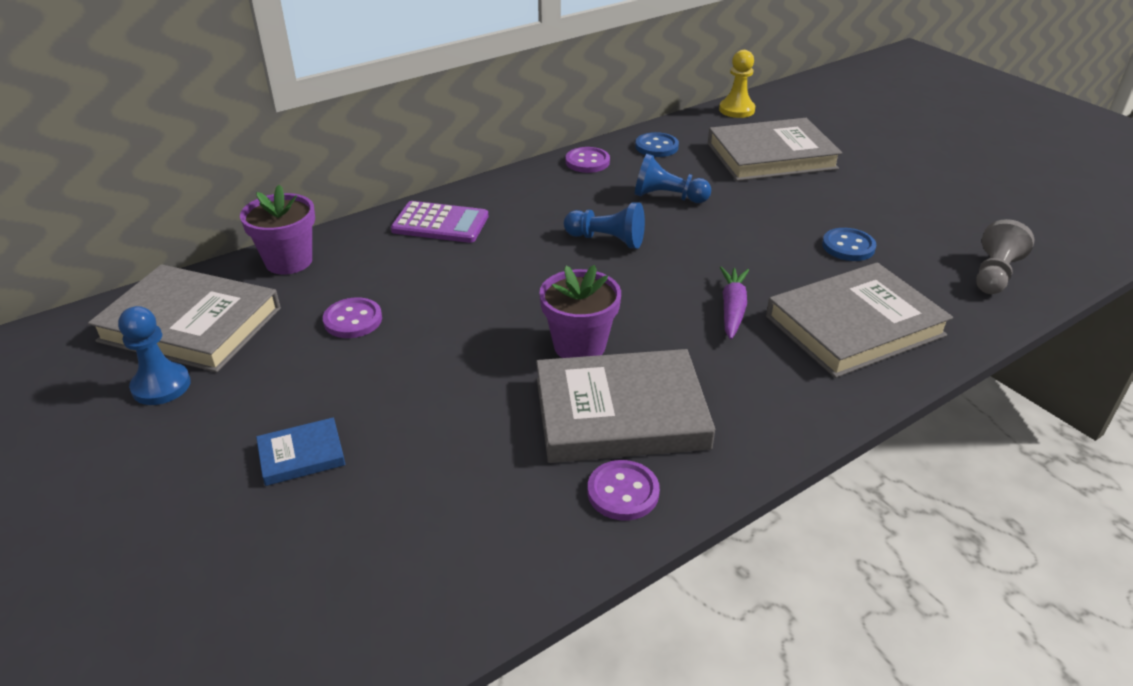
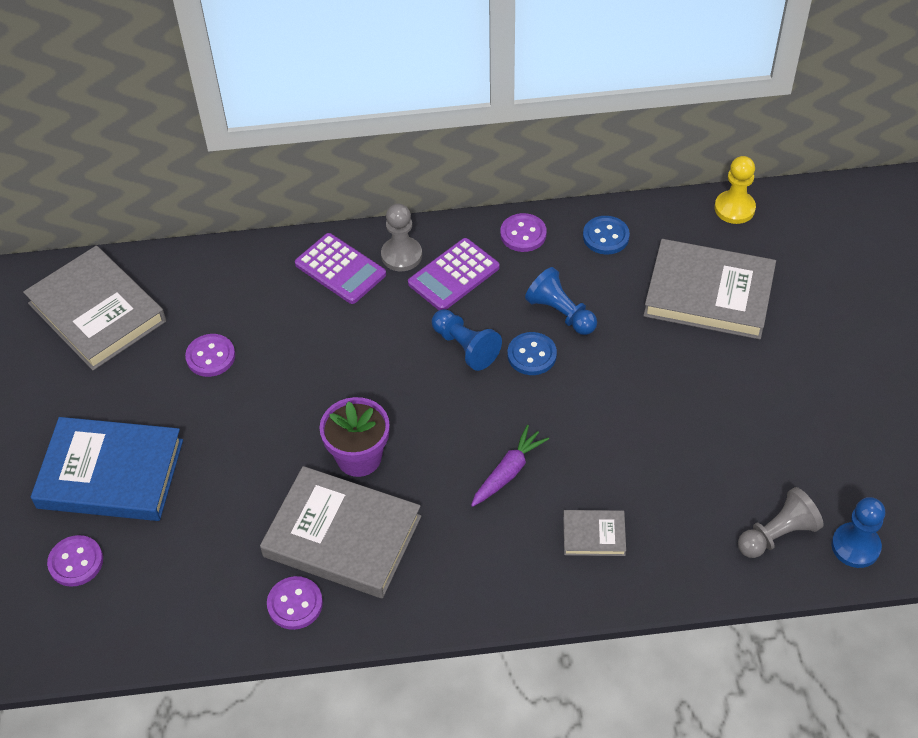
camera: 30 degrees right, 15 degrees up
(161, 386) = (52, 368): blue pawn -> blue pawn (855, 546)
(289, 261) = (198, 268): purple flower pot -> none
(301, 455) = (110, 474): blue book -> blue book, size x2.16
(313, 560) = (76, 562): none -> purple button
(491, 200) = (401, 255): none -> grey pawn
(551, 200) = (454, 275): none -> purple calculator
(848, 246) = (673, 444): blue button -> blue button (532, 355)
(854, 326) = (594, 535): grey book -> grey book, size x0.46

